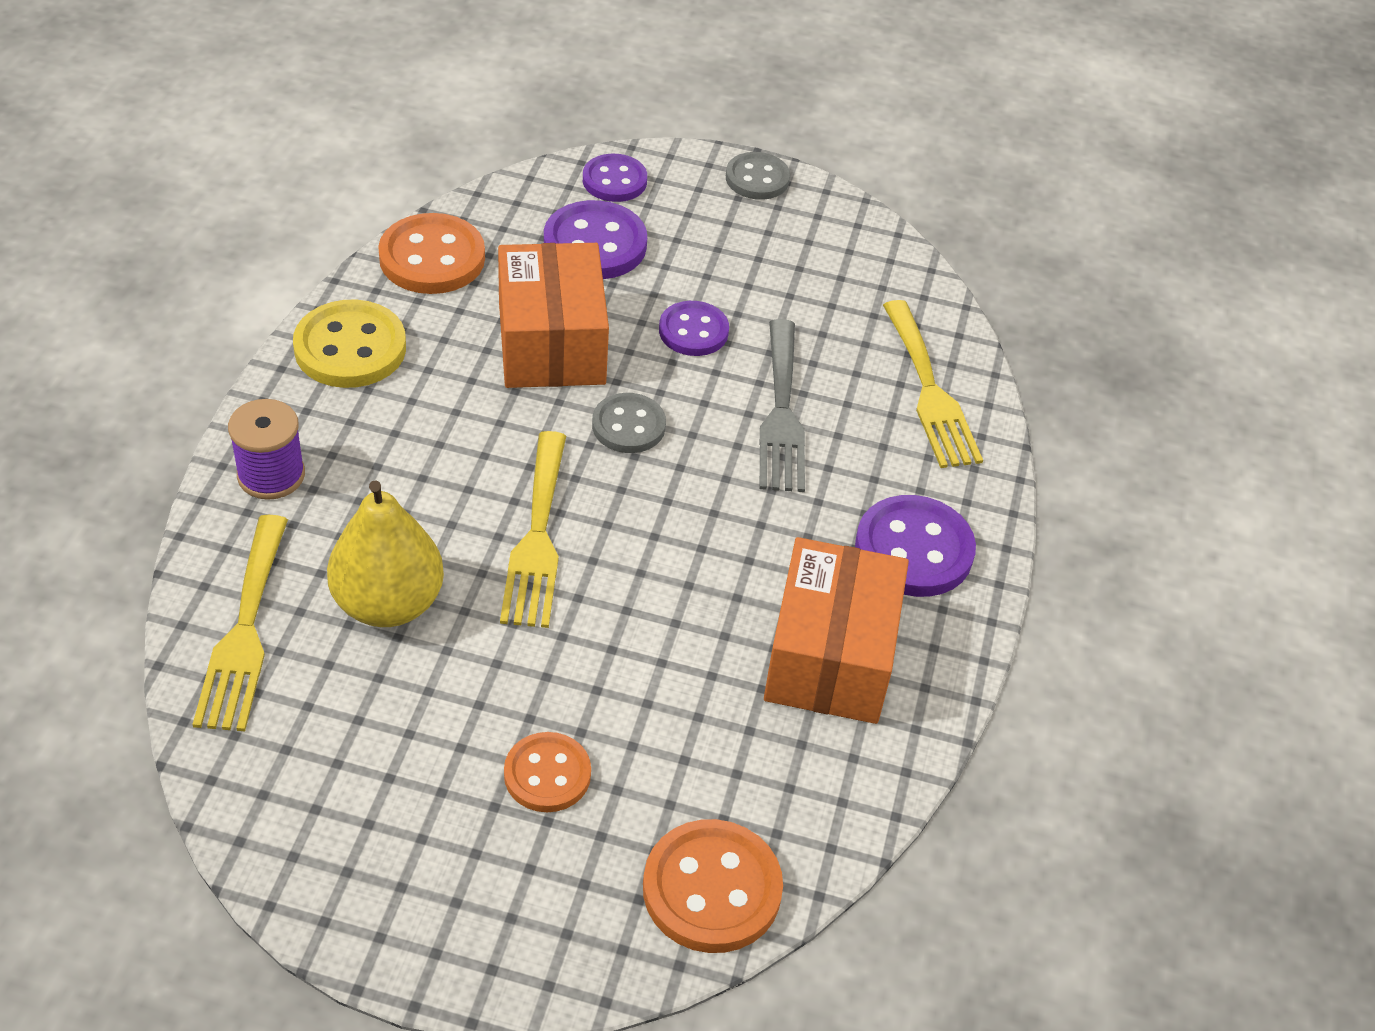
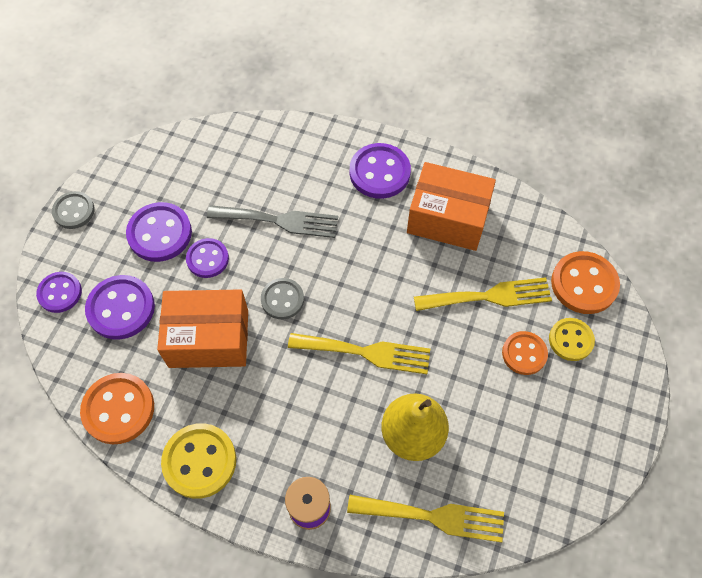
camera: 80 degrees left, 15 degrees up
(581, 856) = (571, 340): none -> yellow button
(732, 273) = (160, 233): none -> purple button
(930, 391) = (268, 148): yellow fork -> yellow fork (489, 296)

